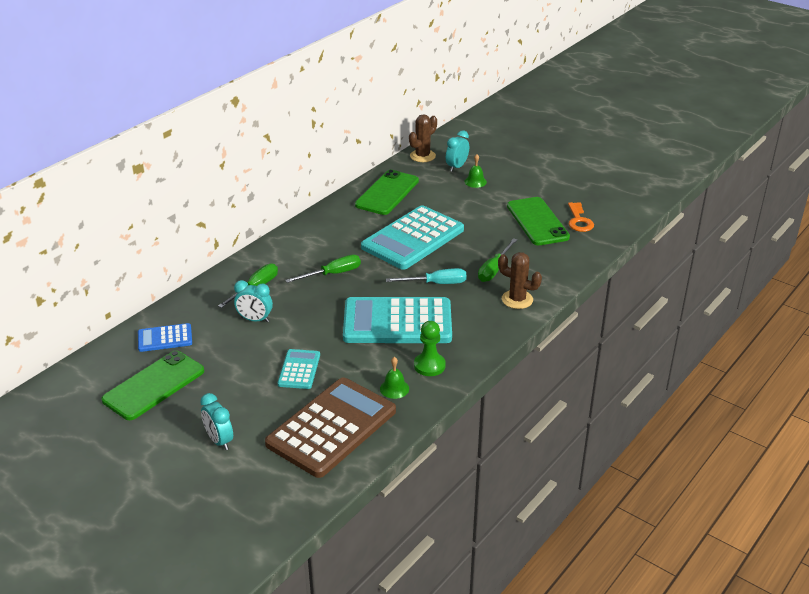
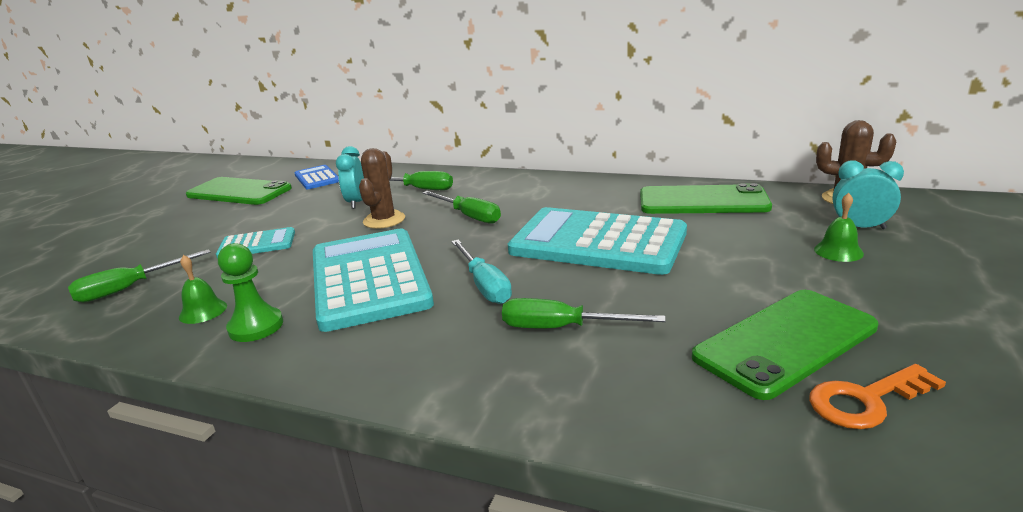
camera: 75 degrees right, 10 degrees down
(219, 441) = (135, 237): turquoise clock -> none
(332, 428) = (129, 288): brown calculator -> green screwdriver
(517, 299) = (472, 374): brown cactus -> brown cactus (384, 220)

